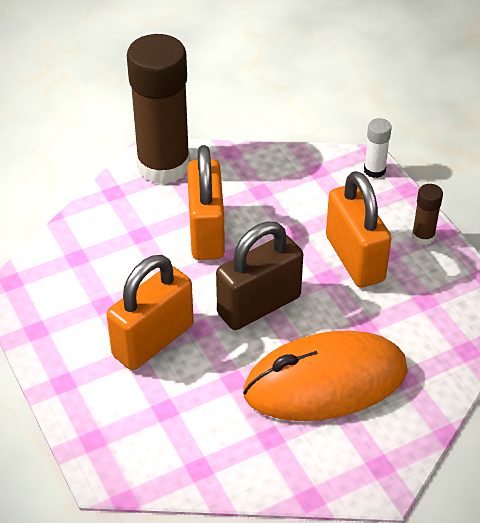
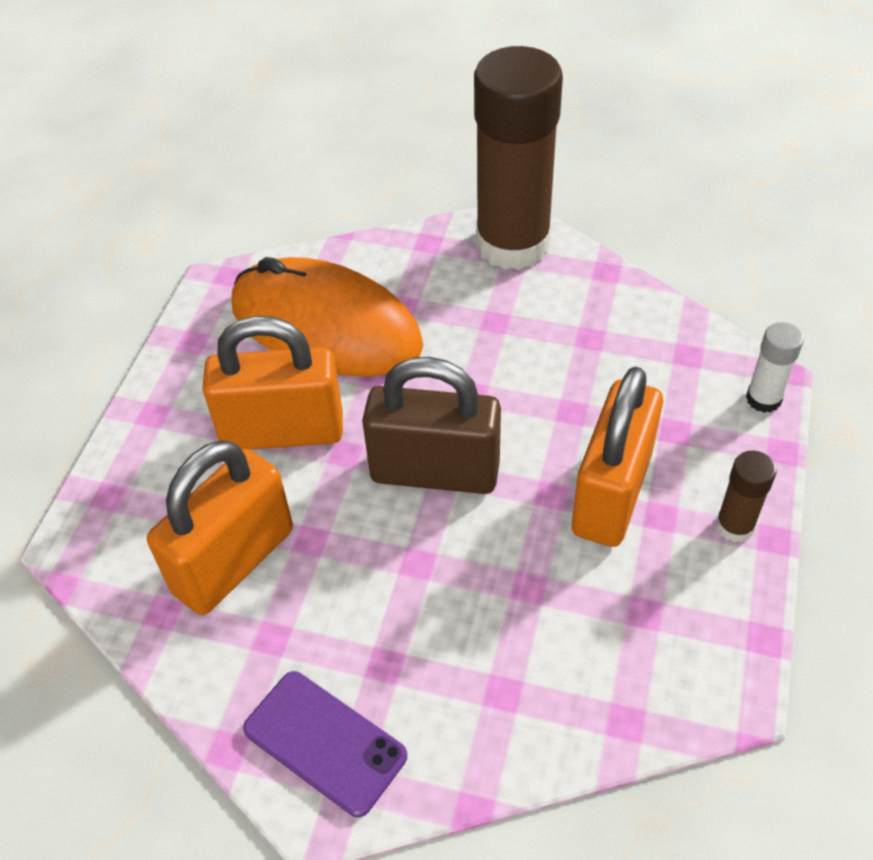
camera: 45 degrees right, 5 degrees up
(206, 233) = (473, 348): orange padlock -> orange padlock (234, 561)
(325, 382) = (404, 621): orange mouse -> orange mouse (325, 326)
(352, 459) = (325, 742): none -> purple phone

